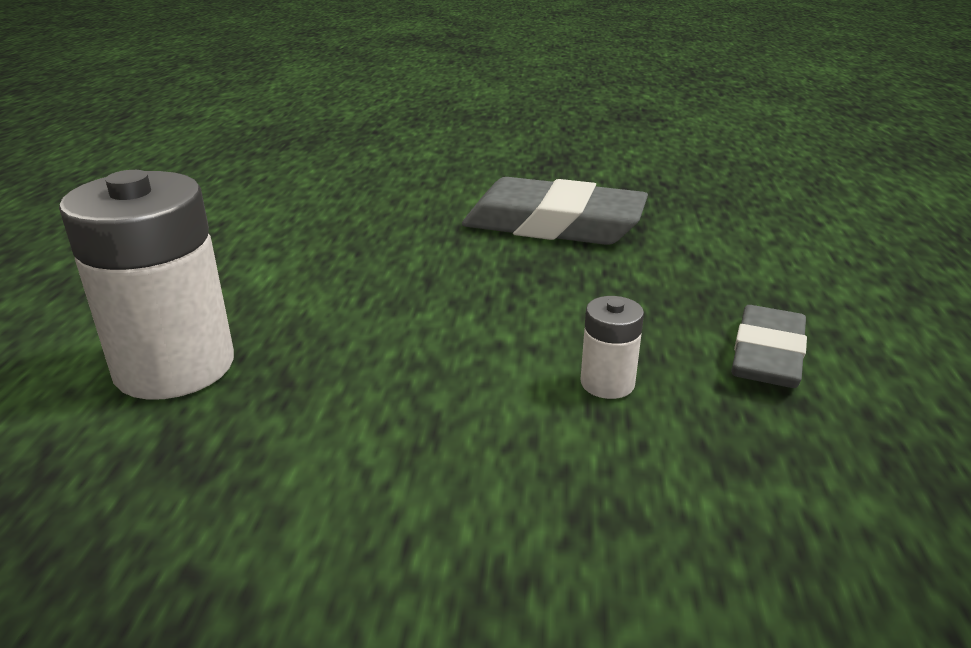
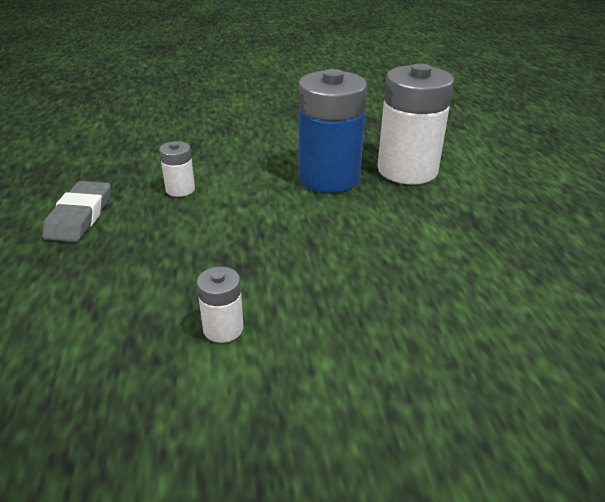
camera: 165 degrees right, 5 degrees up
(329, 370) = (328, 177): none -> blue battery
(553, 224) = (223, 328): grey eraser -> white battery

